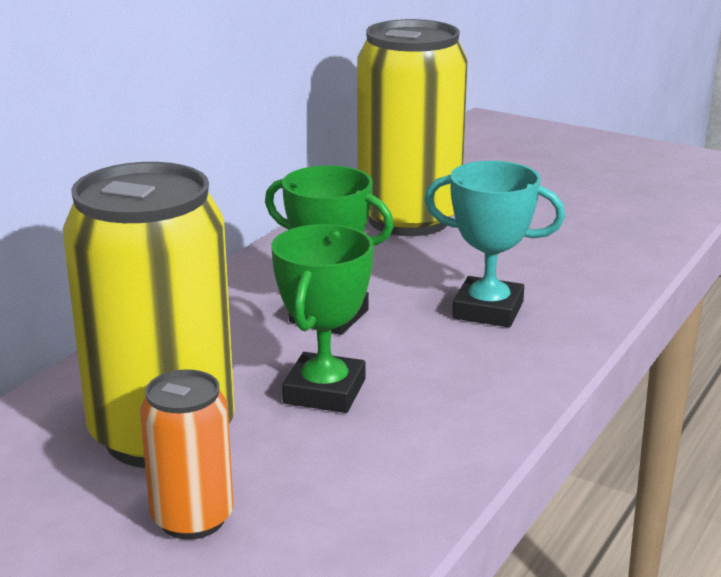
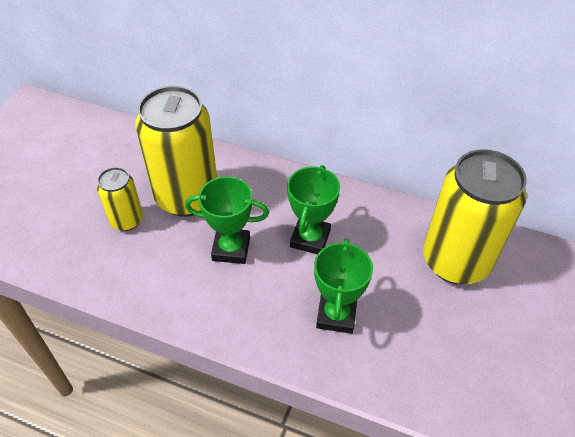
camera: 80 degrees right, 25 degrees up
(192, 518) = (127, 220): orange can -> yellow can
(488, 310) = (336, 315): turquoise trophy -> green trophy

